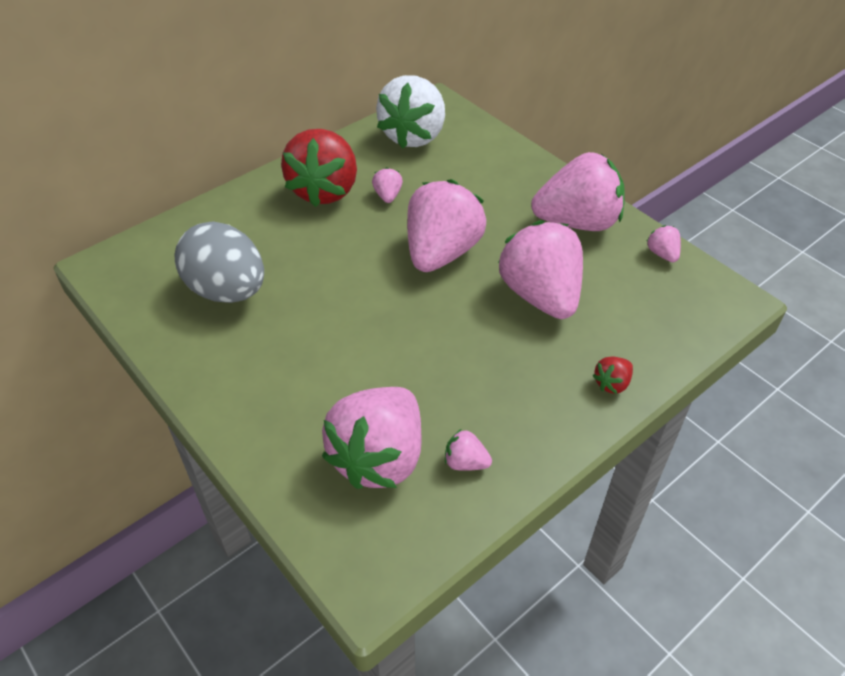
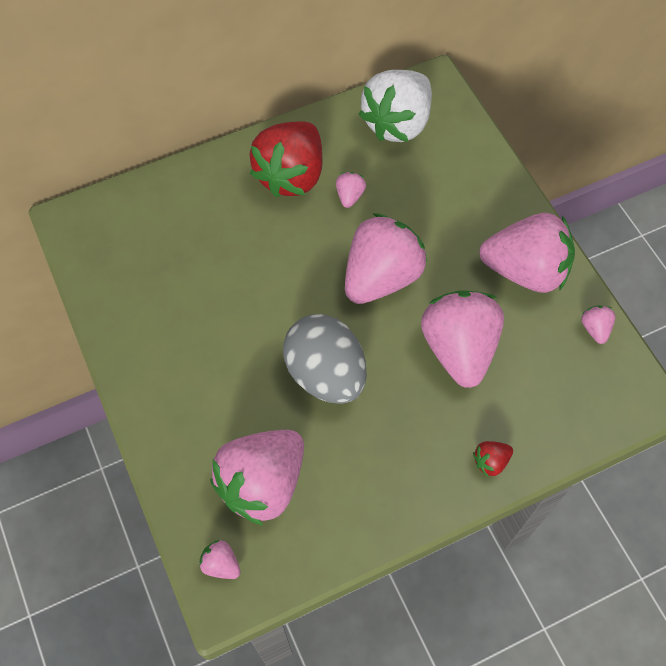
camera: 15 degrees right, 15 degrees up
(227, 290) = (174, 275): grey egg -> grey egg (326, 374)
(465, 462) = (334, 507): pink strawberry -> pink strawberry (221, 564)

